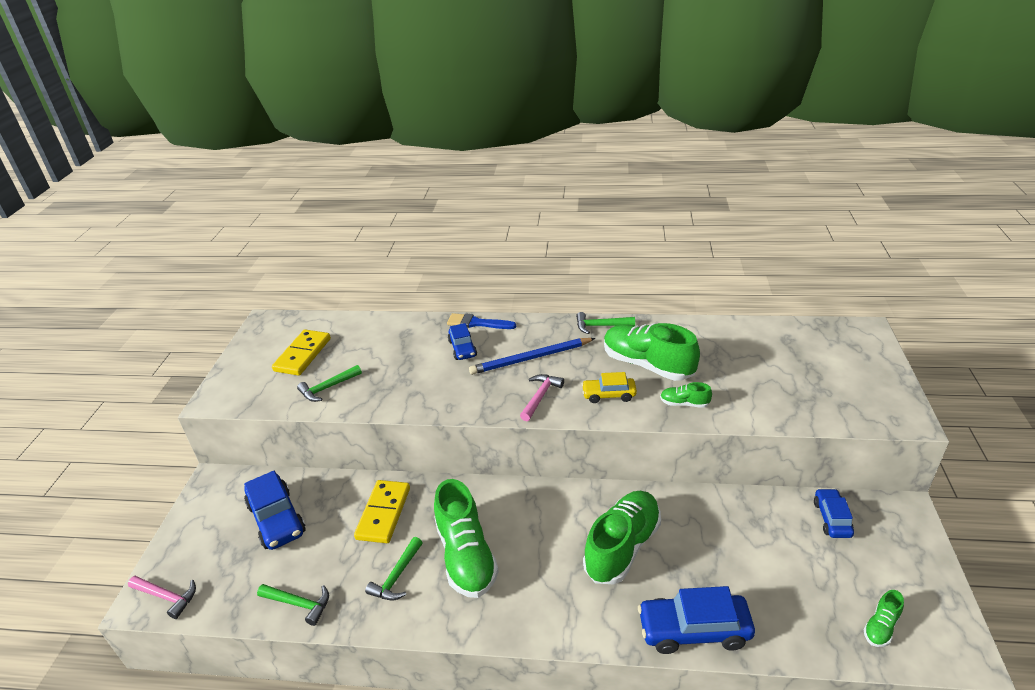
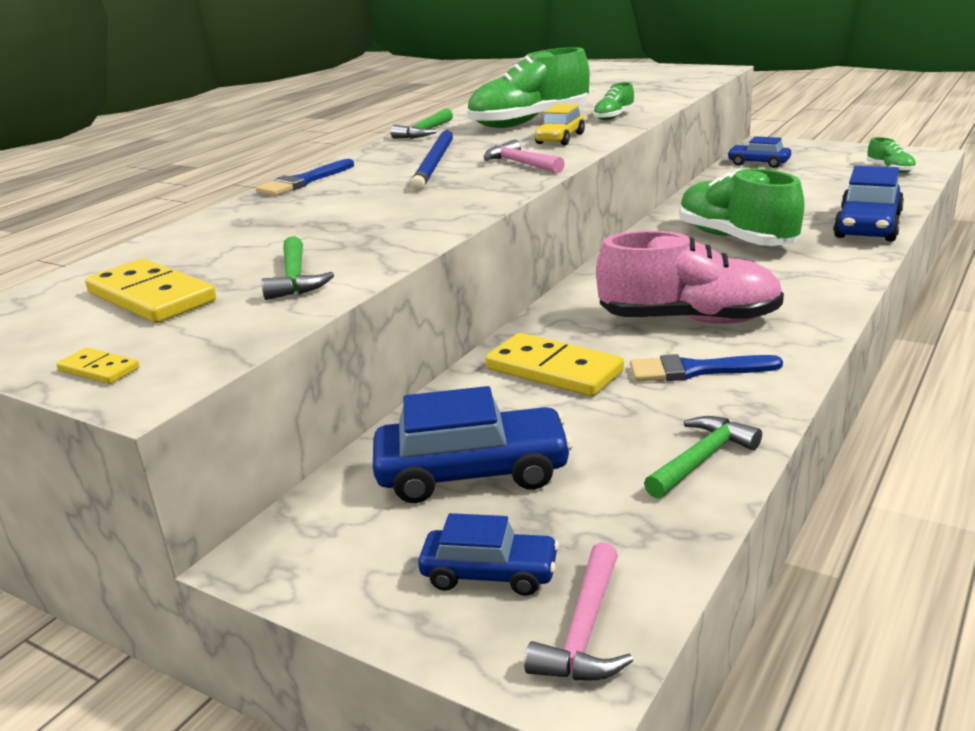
camera: 65 degrees left, 10 degrees down
(167, 597) = (584, 631): pink hammer -> pink hammer turned 150 degrees clockwise
(230, 379) = (99, 369): none -> yellow domino
(397, 576) = (695, 370): green hammer -> blue brush
(462, 348) = (350, 192): blue car -> blue car (490, 574)
(466, 556) = (689, 320): green shoe -> pink shoe

